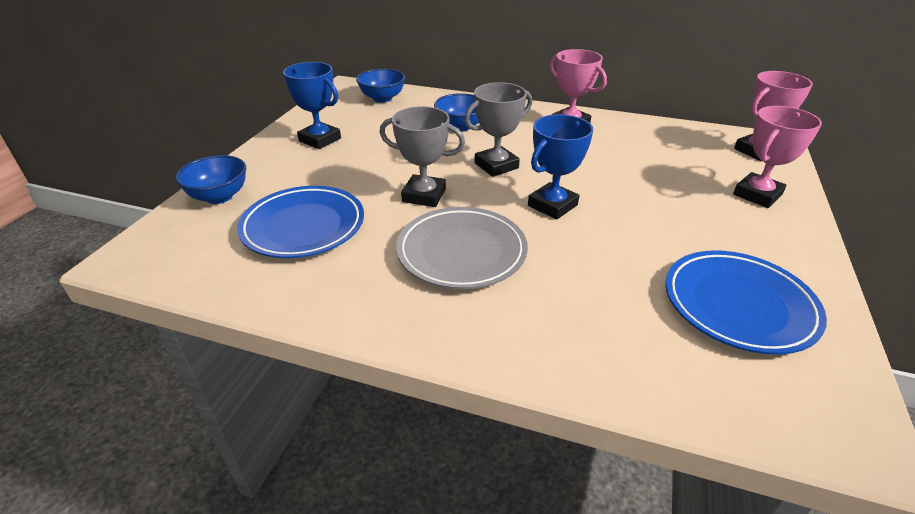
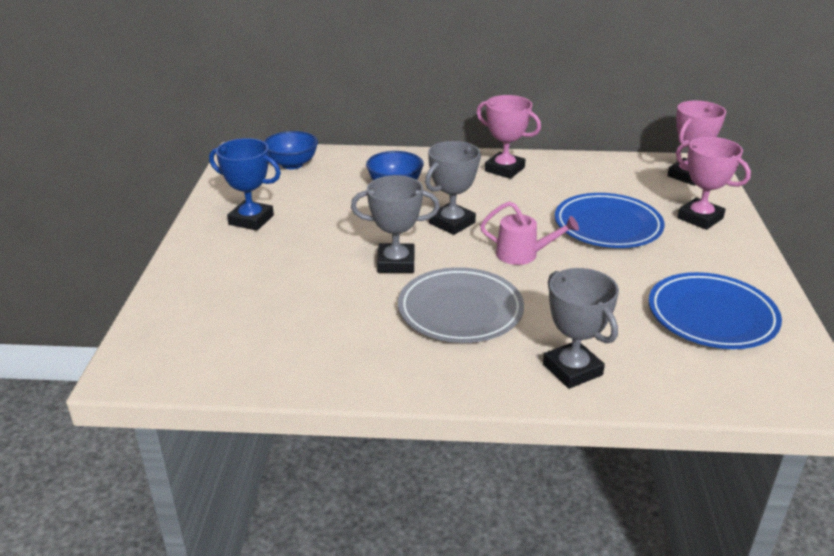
camera: 15 degrees left, 5 degrees down
(219, 196) = (181, 295): blue bowl -> none
(303, 227) = (292, 311): blue plate -> blue plate (607, 226)
(551, 340) = (572, 370): none -> grey trophy
(552, 205) = (523, 254): blue trophy -> pink watering can
(757, 194) = (700, 218): pink trophy -> pink trophy turned 75 degrees counterclockwise

